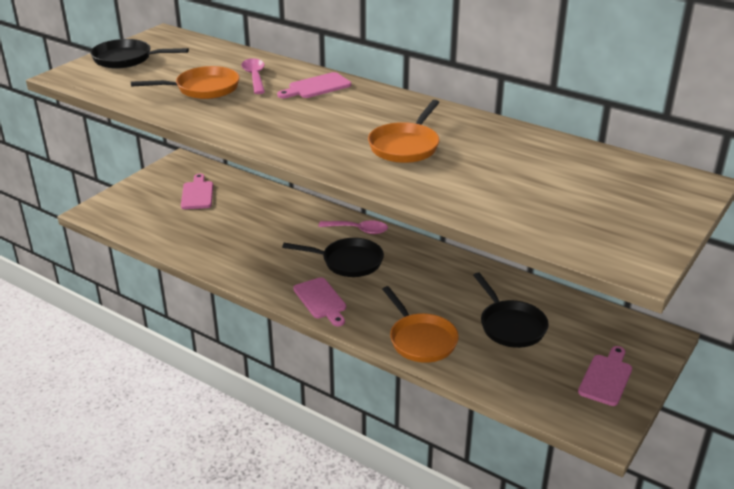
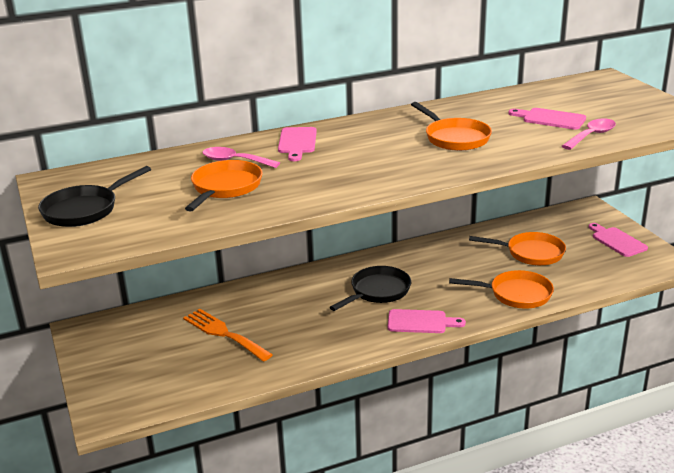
camera: 55 degrees left, 5 degrees down
(197, 194) = (162, 337): pink cutting board -> pink cutting board (550, 119)
(222, 216) = (224, 333): none -> orange fork
(358, 230) = (335, 271): pink spoon -> pink spoon (591, 135)
(510, 326) = (531, 253): black pan -> orange pan

